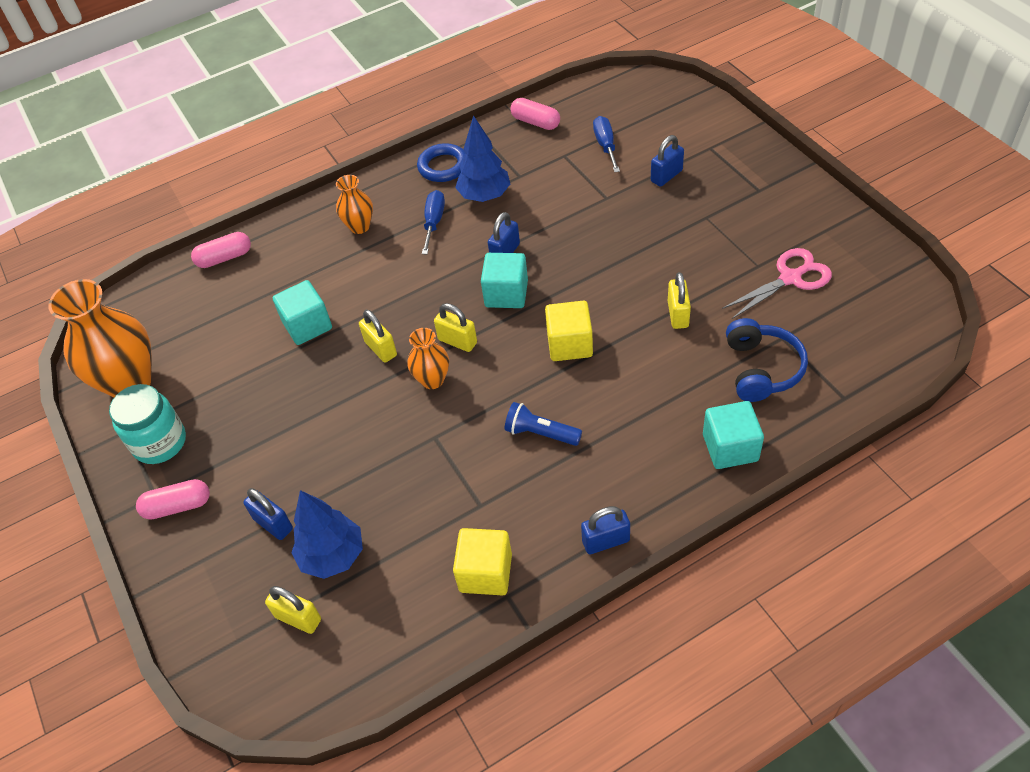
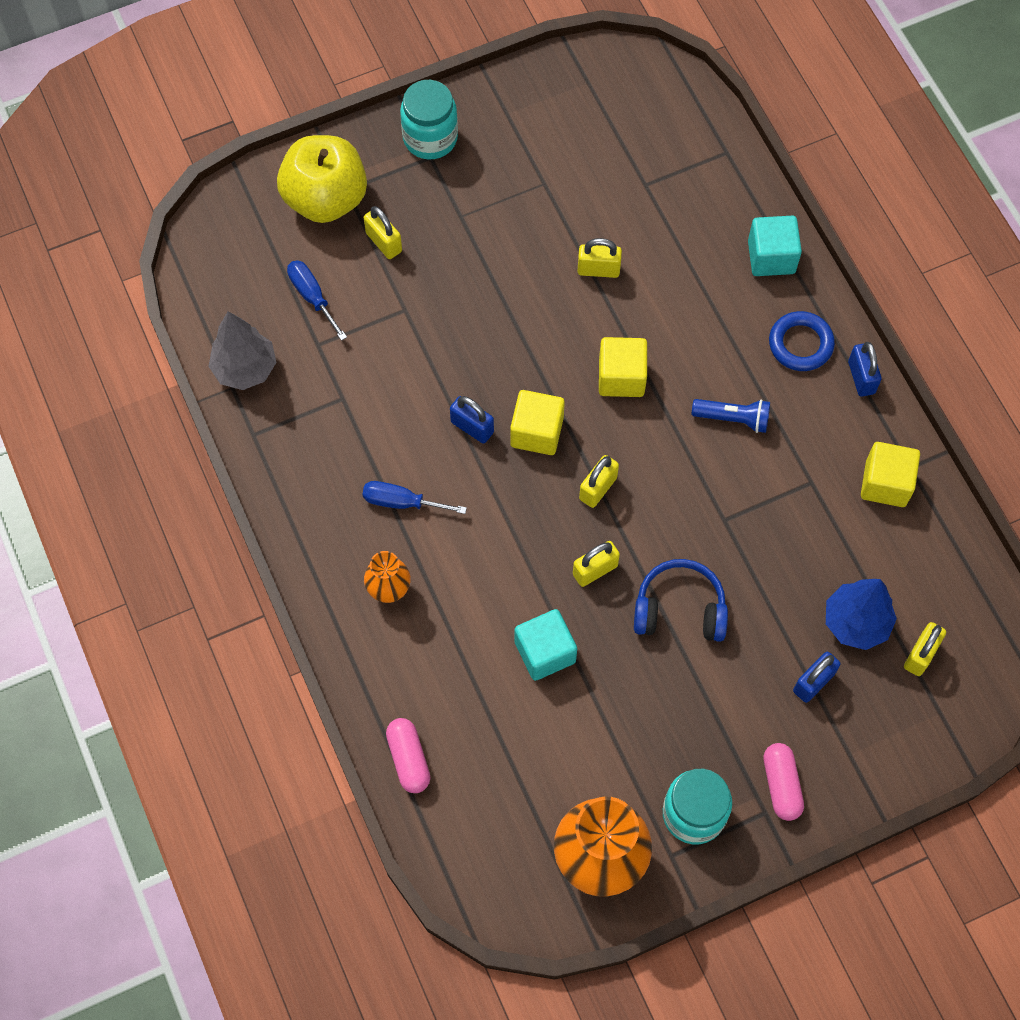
camera: 90 degrees left, 15 degrees up
(432, 380) = (648, 517): orange vase -> none
(443, 166) = (301, 485): blue ring -> blue ring (800, 344)
(484, 196) = (369, 441): blue tree -> none
(506, 294) = (537, 432): turquoise cube -> yellow cube
(536, 122) = (245, 369): pink capsule -> grey tree
(540, 433) = (733, 418): blue flashlight -> blue flashlight turned 105 degrees counterclockwise
(605, 145) = (312, 297): blue screwdriver -> blue screwdriver turned 60 degrees clockwise
(666, 176) = (384, 242): blue padlock -> yellow padlock
(697, 138) = (325, 199): none -> yellow apple
(761, 369) = (682, 211): blue headphones -> blue headphones (679, 609)
(778, 187) = (430, 138): none -> turquoise jar
(790, 278) = (568, 159): pink scissors -> none

